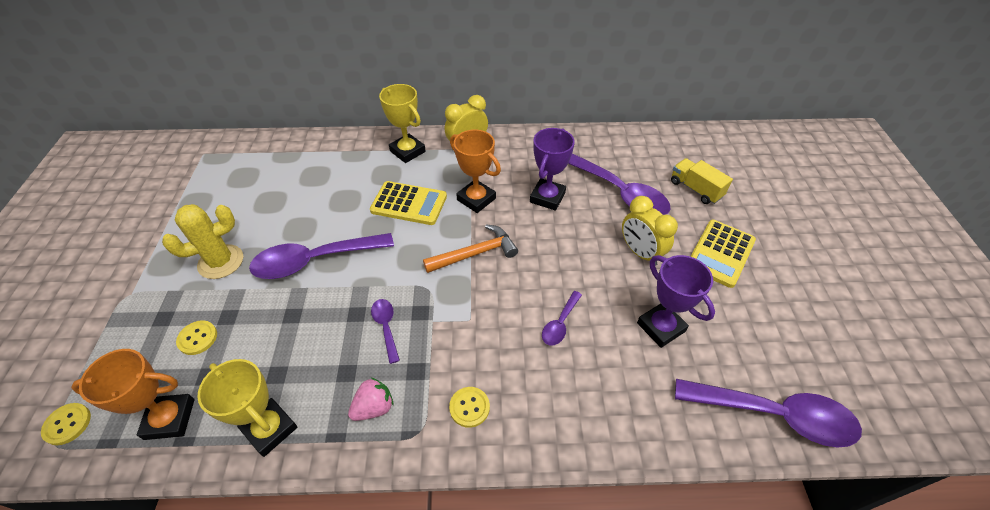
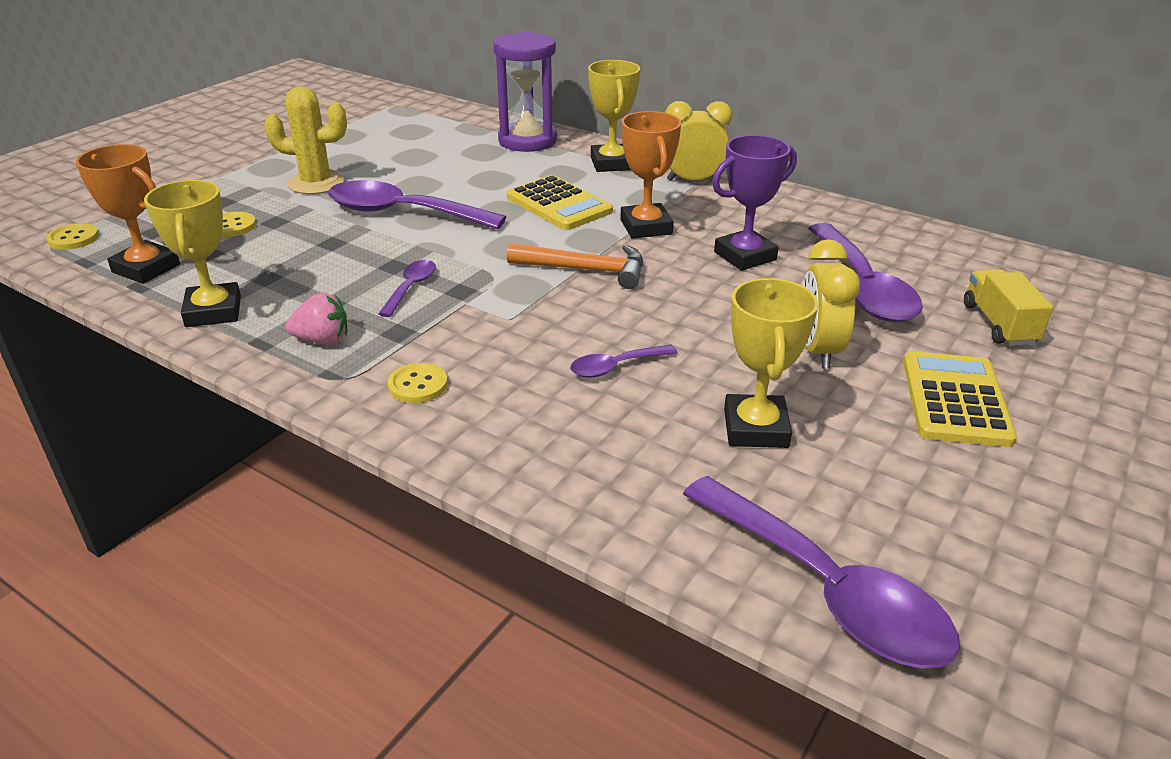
camera: 35 degrees right, 15 degrees down
(335, 152) = (527, 141): none -> purple hourglass
(661, 327) = (755, 428): purple trophy -> yellow trophy
(720, 253) = (955, 400): yellow calculator -> yellow calculator turned 120 degrees clockwise

